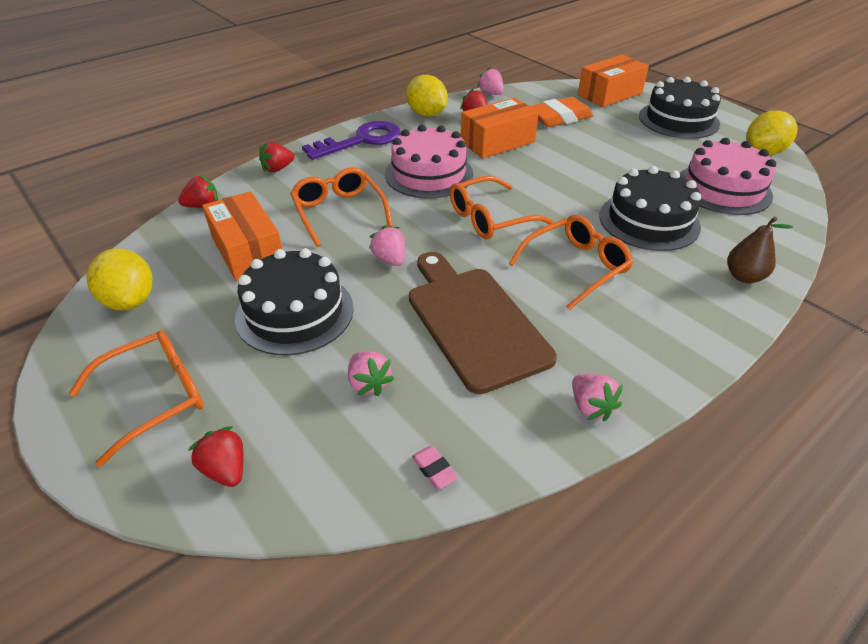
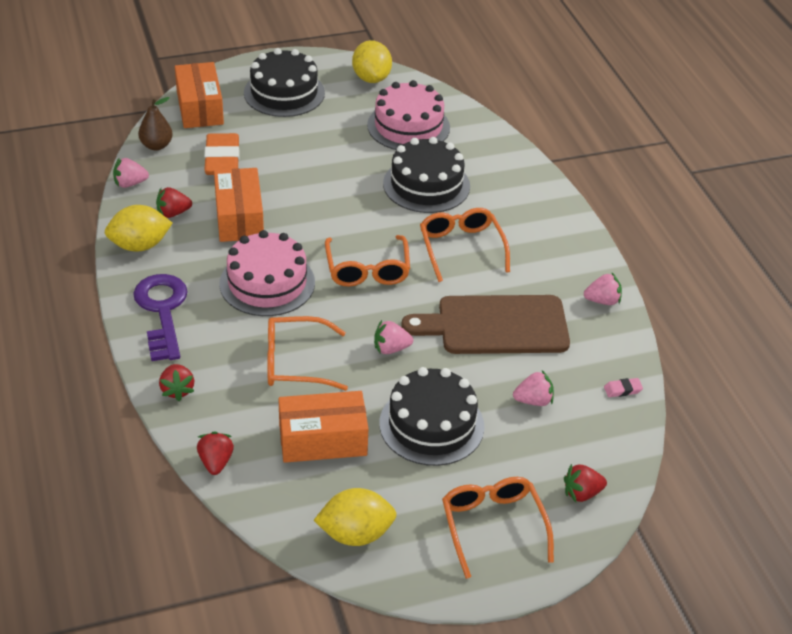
camera: 70 degrees left, 0 degrees up
(744, 276) = (517, 173): brown pear -> brown pear (156, 145)

